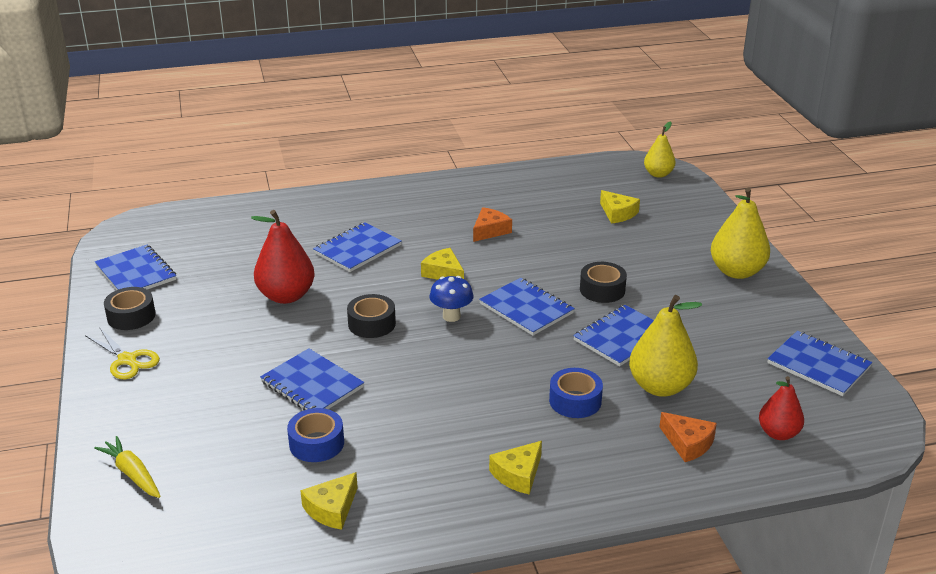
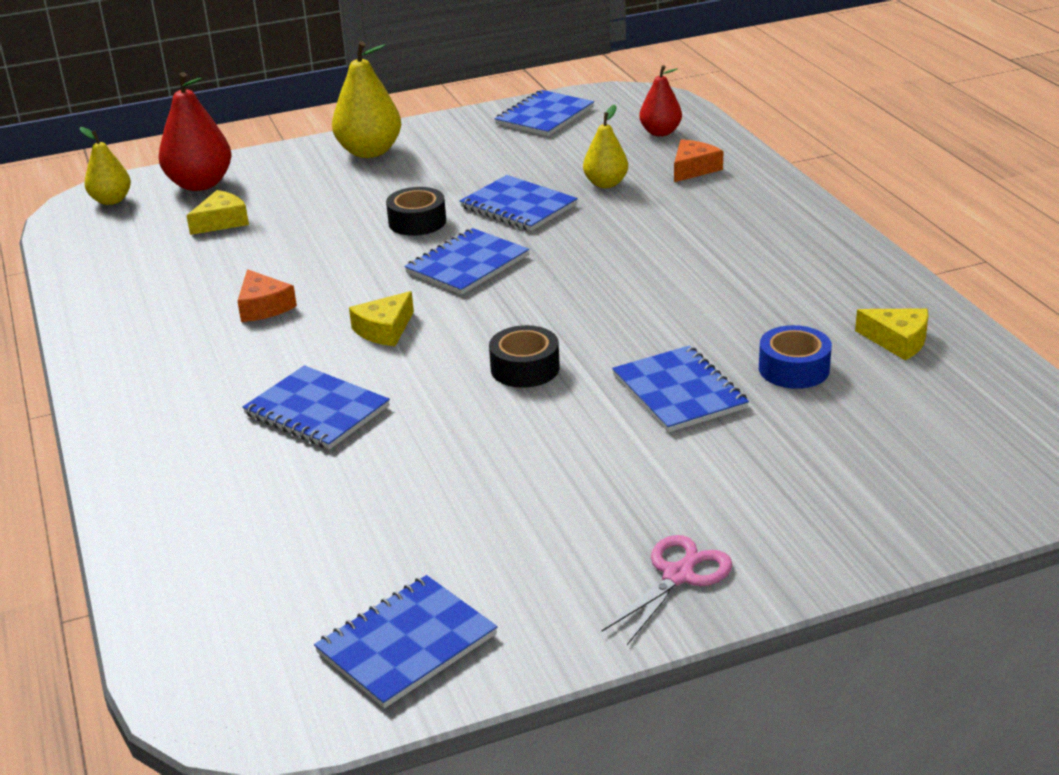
camera: 95 degrees left, 0 degrees up
(127, 360) = (678, 576): yellow scissors -> pink scissors
(131, 316) = (552, 608): black tape -> none
(132, 474) = (925, 497): yellow carrot -> none
(286, 296) = (463, 454): red pear -> red pear (200, 184)
(312, 385) = (679, 392): blue notebook -> blue notebook turned 60 degrees counterclockwise
(451, 316) = (495, 312): blue mushroom -> none
(490, 231) = (263, 306): orange cheese -> orange cheese turned 150 degrees counterclockwise
(518, 474) = (783, 245): yellow cheese -> none
(575, 401) = (647, 224): blue tape -> none
(660, 387) = (606, 184): yellow pear -> yellow pear, size x0.62

